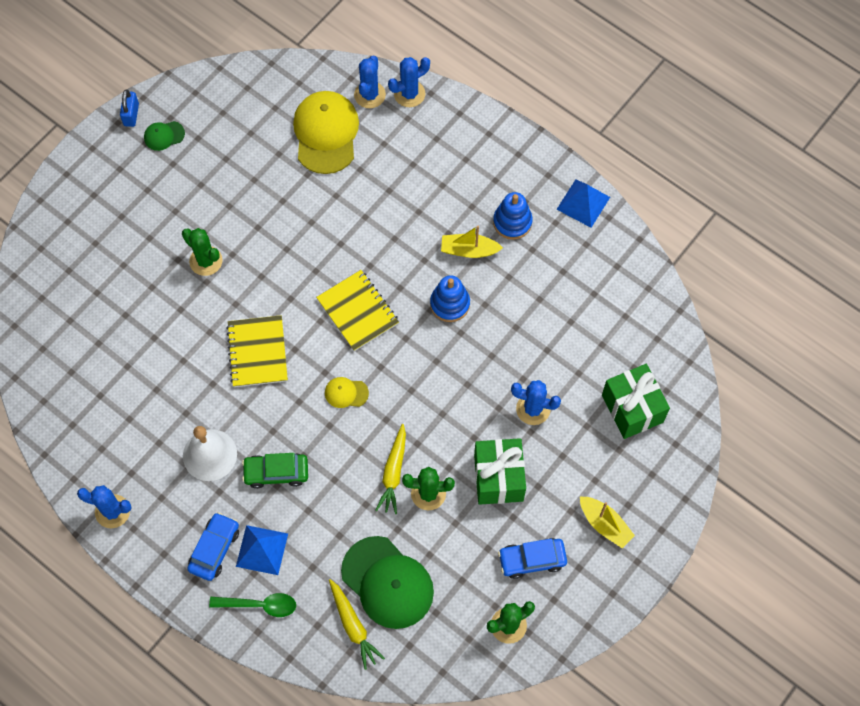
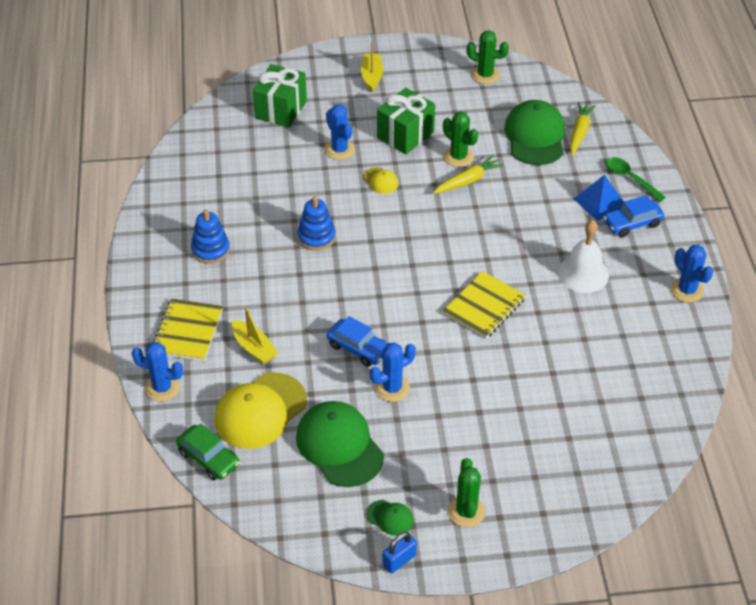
camera: 135 degrees left, 20 degrees down
(206, 261) = (458, 394): green cactus -> green cactus (466, 511)
(247, 154) = (339, 446): none -> green cap
(276, 473) = (546, 233): green car -> green car (209, 458)
(346, 393) = (449, 240): yellow cap -> yellow cap (380, 181)
(358, 311) = (384, 278): yellow notebook -> yellow notebook (187, 331)
(369, 95) = (191, 412): blue cactus -> blue cactus (392, 388)
(469, 250) = (262, 256): yellow boat -> yellow boat (254, 348)
(532, 560) = (435, 90): blue car -> blue car (358, 348)
(583, 203) = (150, 225): blue pyramid -> none

